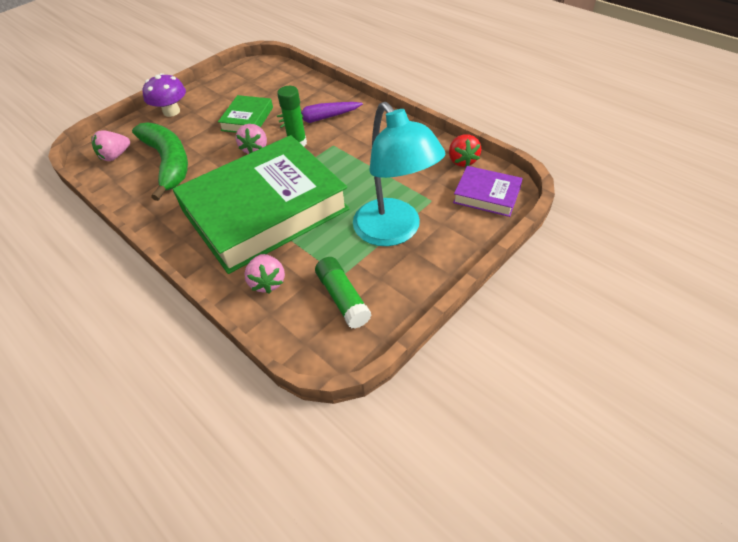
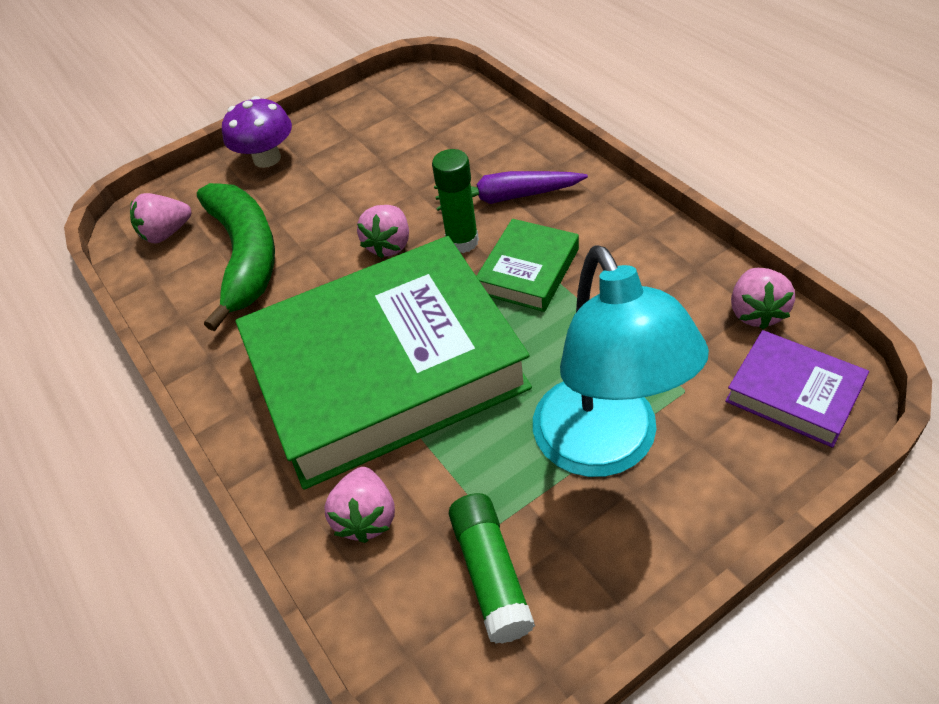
camera: 15 degrees right, 0 degrees up
(247, 119) = (386, 184): green book -> green book (528, 271)
(462, 160) = (756, 312): red strawberry -> pink strawberry

